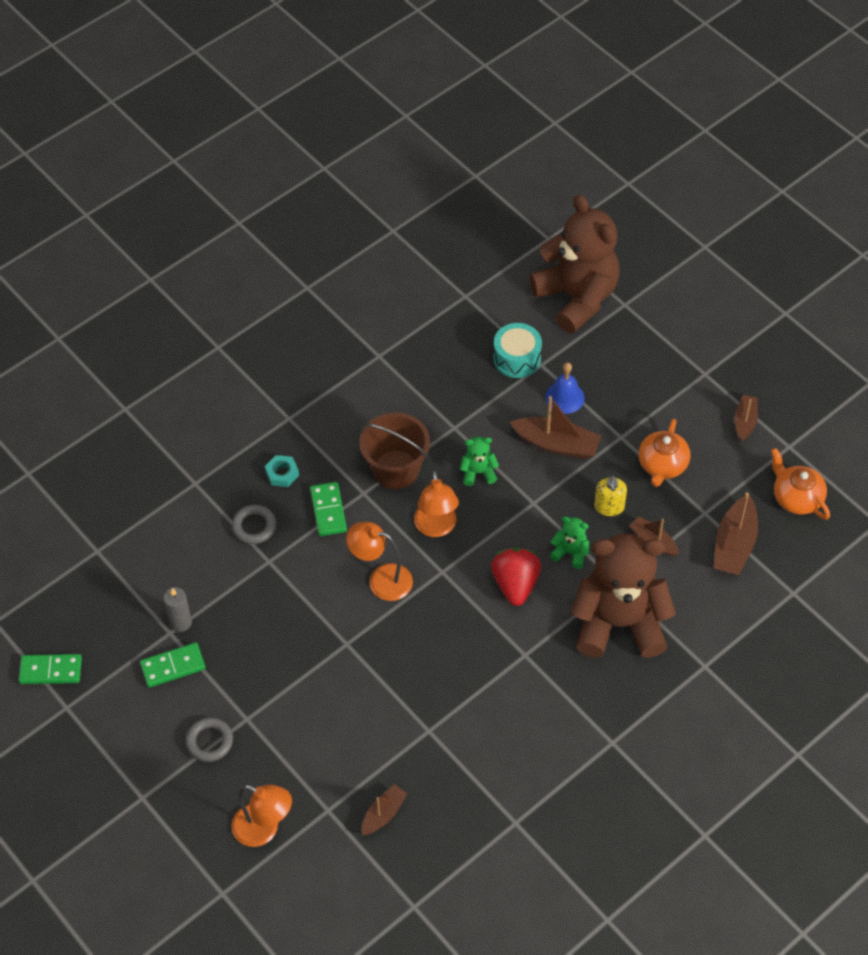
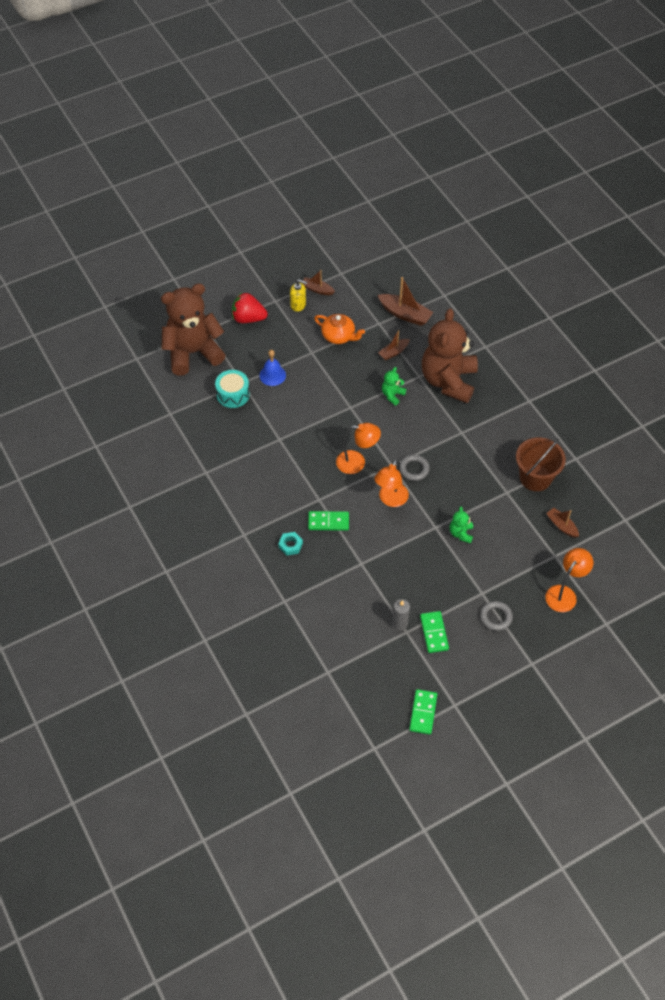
camera: 80 degrees left, 0 degrees up
(254, 526) = (331, 568): grey ring -> grey ring (414, 469)
(396, 469) = (305, 477): brown bucket -> brown bucket (535, 477)
(478, 472) = (319, 432): green teddy bear -> green teddy bear (461, 533)
(515, 584) = (409, 428): red strawberry -> red strawberry (248, 318)
(556, 444) = (308, 386): brown boat -> none
(609, 507) = (363, 369): yellow soap dispenser -> yellow soap dispenser (298, 305)
(796, 497) = (378, 278): orange teapot -> none

